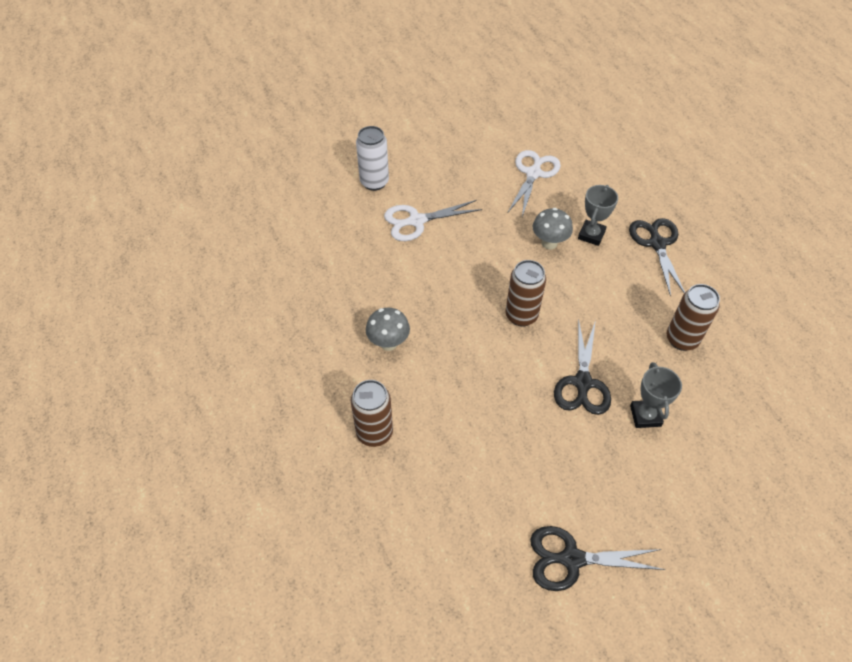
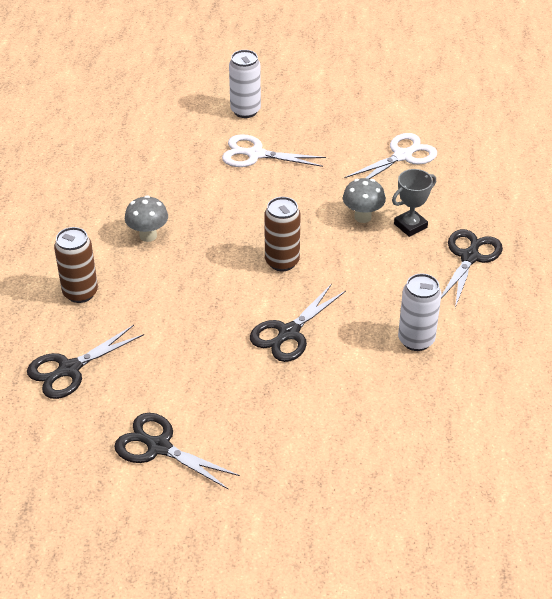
camera: 30 degrees right, 10 degrees down
(429, 520) = (69, 369): none -> black scissors
(645, 416) = (322, 380): grey trophy -> none
(682, 339) = (416, 340): brown can -> white can

